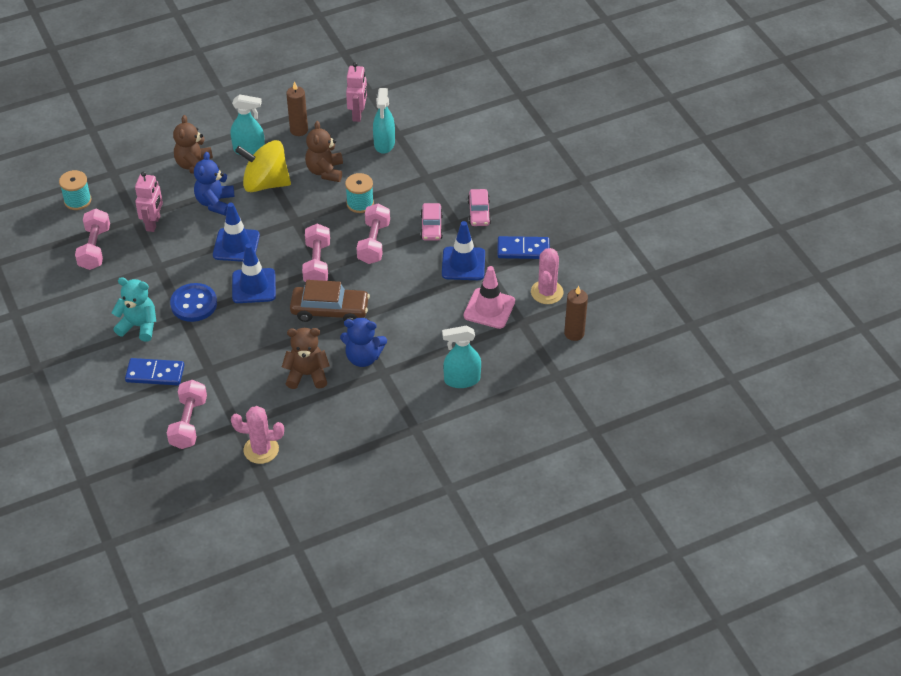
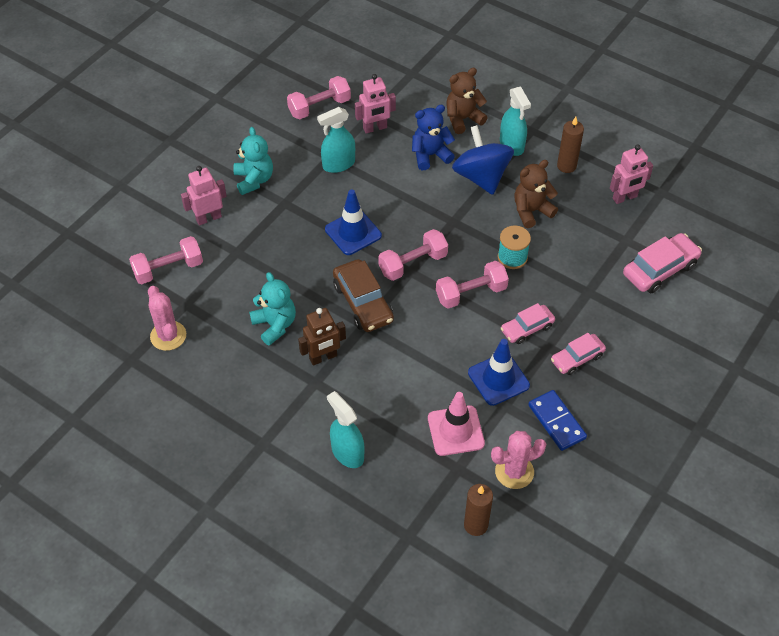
camera: 60 degrees right, 5 degrees up
(77, 200) = (363, 69): turquoise spool -> none
(155, 374) = (208, 218): blue domino -> pink robot
(194, 304) = (303, 202): blue button -> none
(236, 245) = (392, 195): blue traffic cone -> none
(265, 183) = (481, 177): yellow spinning top -> blue spinning top
(307, 375) = (275, 325): brown teddy bear -> turquoise teddy bear
(363, 357) = (323, 357): blue teddy bear -> brown robot
(384, 144) = (604, 237): turquoise spray bottle -> turquoise spray bottle (338, 164)
(438, 130) = (660, 269): none -> pink car

